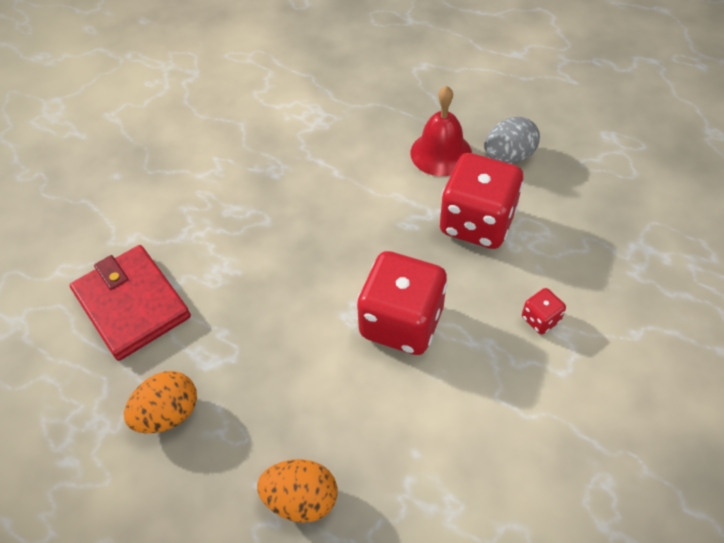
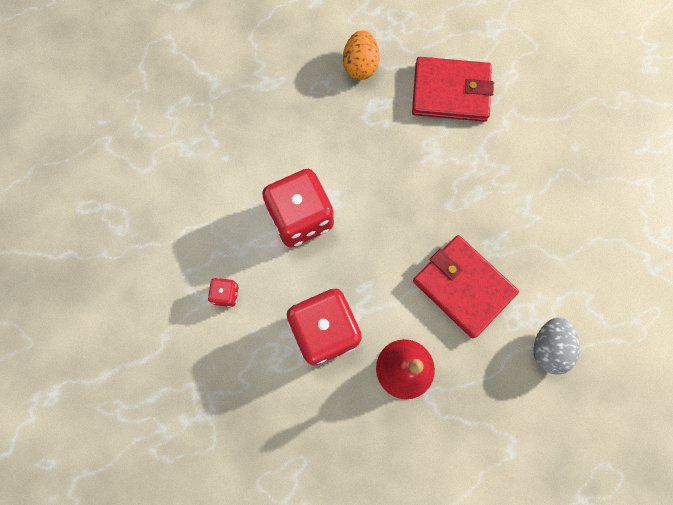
camera: 130 degrees right, 20 degrees up
(301, 499) = (256, 91): orange egg -> none
(332, 163) = (463, 287): none -> red wallet
(509, 156) = (357, 413): grey egg -> grey egg (548, 347)

